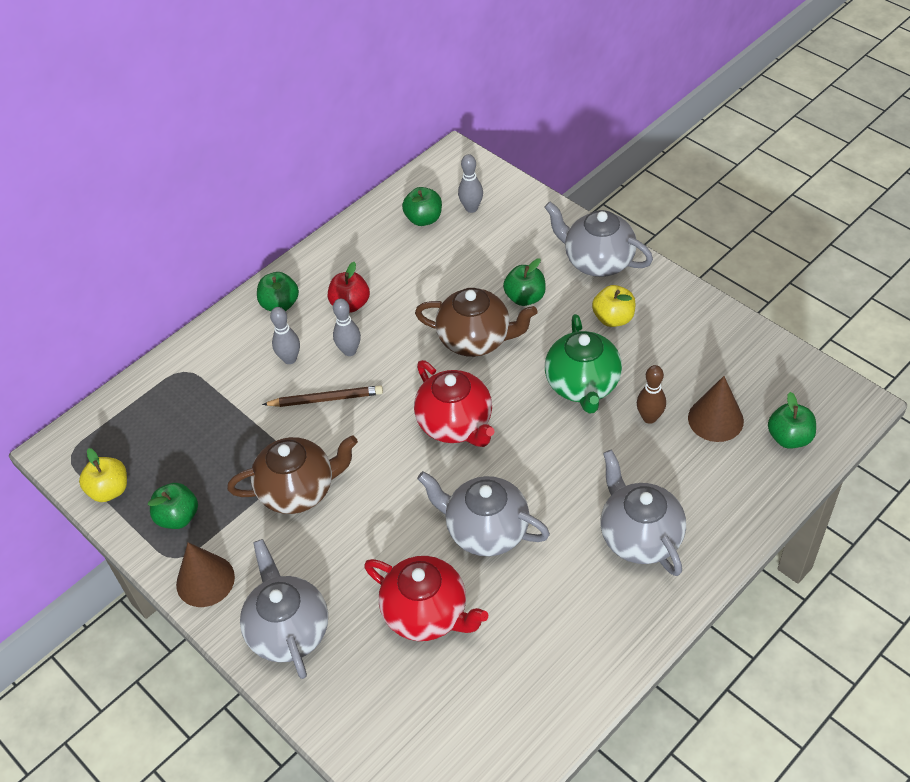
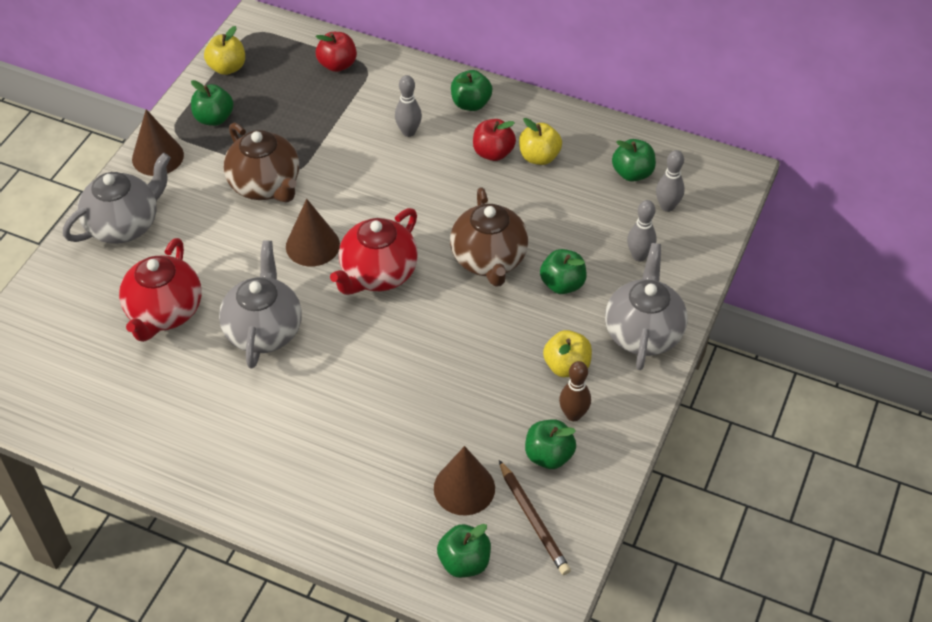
camera: 65 degrees right, 0 degrees up
(165, 394) = (337, 65): none -> red apple
(326, 399) = (372, 172): brown pencil -> brown pencil (533, 520)
(349, 351) = (435, 170): grey bowling pin -> grey bowling pin (639, 256)
(372, 274) = (539, 157): none -> yellow apple
(396, 468) = (312, 245): none -> brown cone
(582, 385) = (464, 362): green teapot -> none
(639, 536) = (294, 453): grey teapot -> none
(649, 417) = (444, 428): brown bowling pin -> brown bowling pin (573, 415)
(700, 354) = (548, 455): none -> green apple

